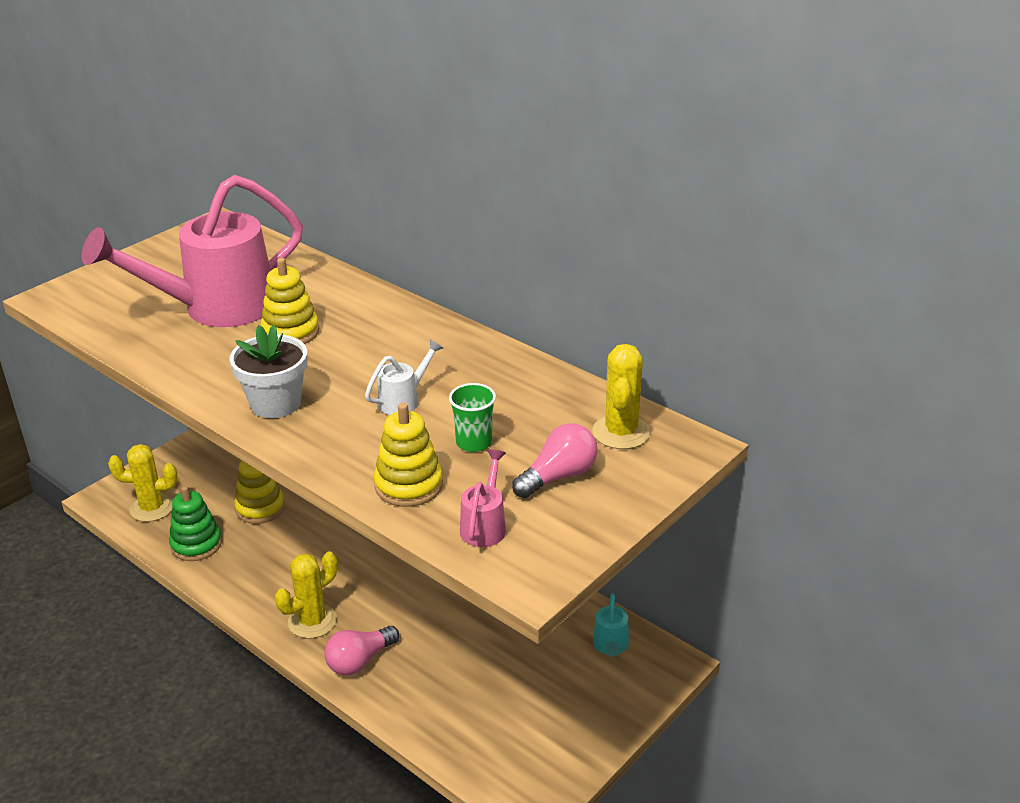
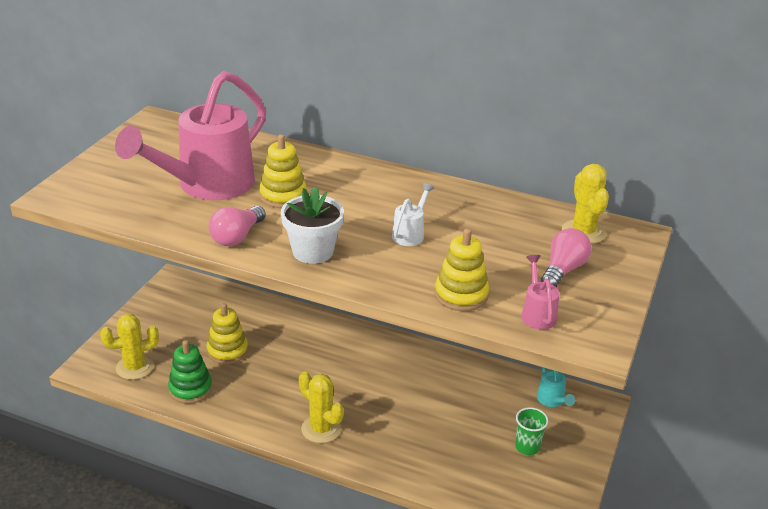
camera: 20 degrees left, 0 degrees up
(312, 621) = (321, 429): yellow cactus -> yellow cactus turned 75 degrees counterclockwise
(360, 661) = (375, 451): pink light bulb -> pink light bulb (237, 237)
(474, 442) = (485, 256): green cup -> green cup (527, 447)

